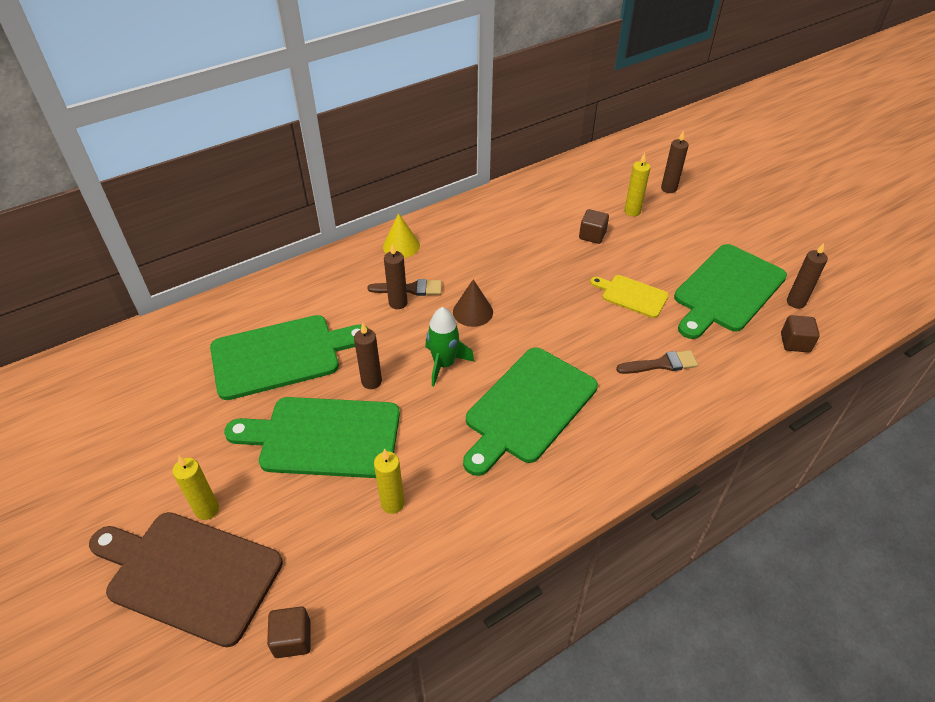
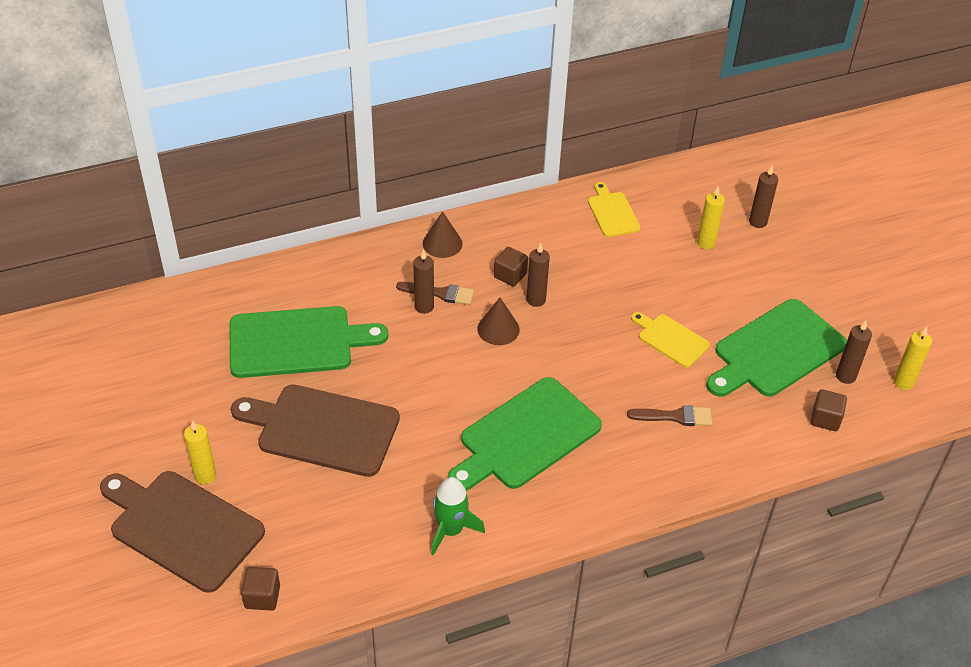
camera: 10 degrees right, 0 degrees up
(324, 437) = (322, 429): green cutting board -> brown cutting board
(371, 381) = (379, 383): brown candle -> brown candle (536, 300)
(392, 503) = (373, 501): yellow candle -> yellow candle (903, 382)
(401, 246) = (442, 243): yellow cone -> brown cone
(444, 364) = (455, 378): green rocket -> green rocket (451, 530)
(544, 199) = (612, 212): none -> yellow cutting board
(592, 235) = (651, 264): brown cube -> brown cube (510, 275)

